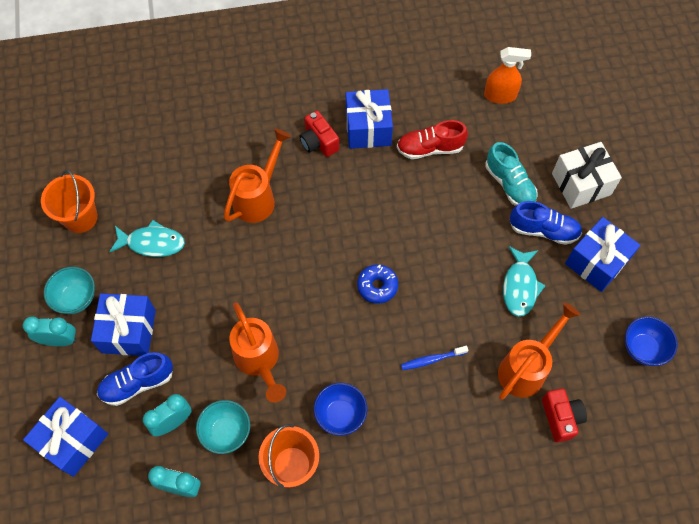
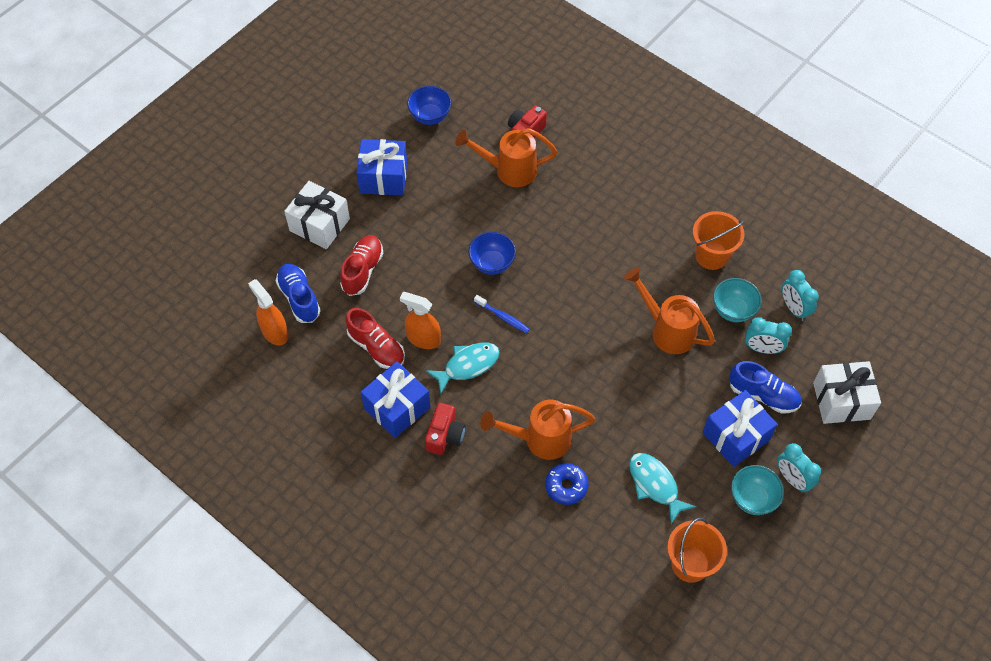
camera: 130 degrees left, 5 degrees down
(73, 441) = (841, 401): blue gift -> white gift
(259, 361) = (667, 330): orange watering can -> orange watering can turned 75 degrees counterclockwise
(340, 415) = (650, 252): blue bowl -> blue bowl (492, 263)
(377, 286) = (535, 298): blue donut -> blue donut (566, 486)
(410, 183) = (423, 338): none -> orange spray bottle
(432, 359) = (557, 227): blue toothbrush -> blue toothbrush (503, 317)
(509, 184) = (362, 270): turquoise shoe -> red shoe
(520, 286) = (448, 211): turquoise fish -> turquoise fish (467, 365)
(543, 230) = (385, 224): blue shoe -> blue shoe (299, 298)

